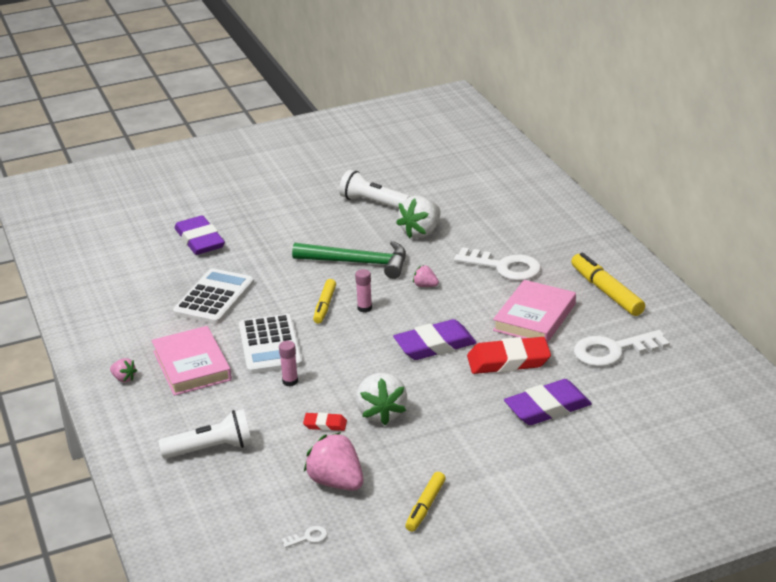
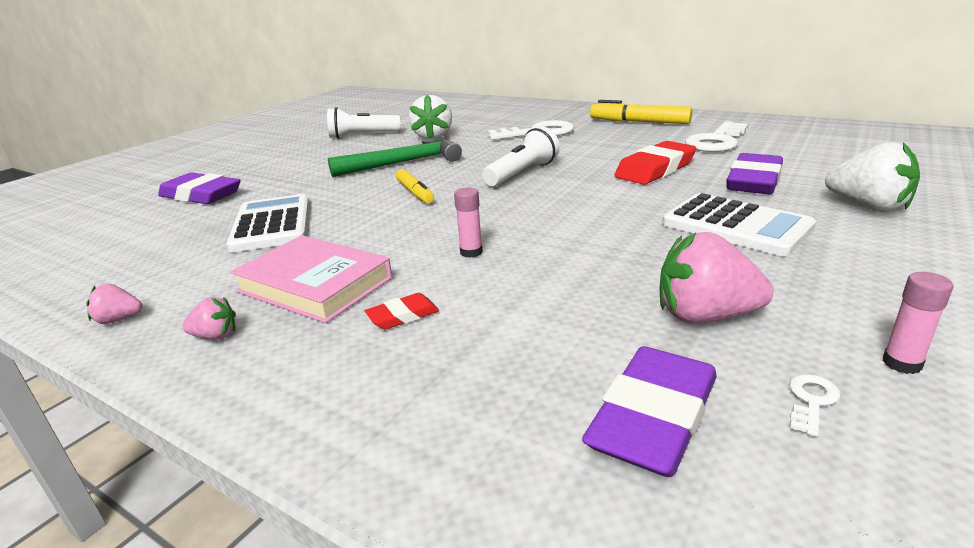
camera: 35 degrees left, 5 degrees down
(211, 448) = (471, 358): white flashlight -> white flashlight (522, 173)
(270, 345) = (398, 235): white calculator -> white calculator (736, 225)
(325, 424) = (580, 270): red eraser -> red eraser (403, 316)
(364, 308) = (459, 182): pink glue stick -> pink glue stick (902, 363)
(381, 413) = (621, 238): white strawberry -> white strawberry (868, 207)
(425, 286) = (492, 157): pink strawberry -> pink strawberry (119, 319)
(425, 506) = (847, 291): yellow marker -> none
(435, 345) = (572, 181): purple eraser -> purple eraser (654, 418)
(534, 317) = (618, 145): pink book -> none

